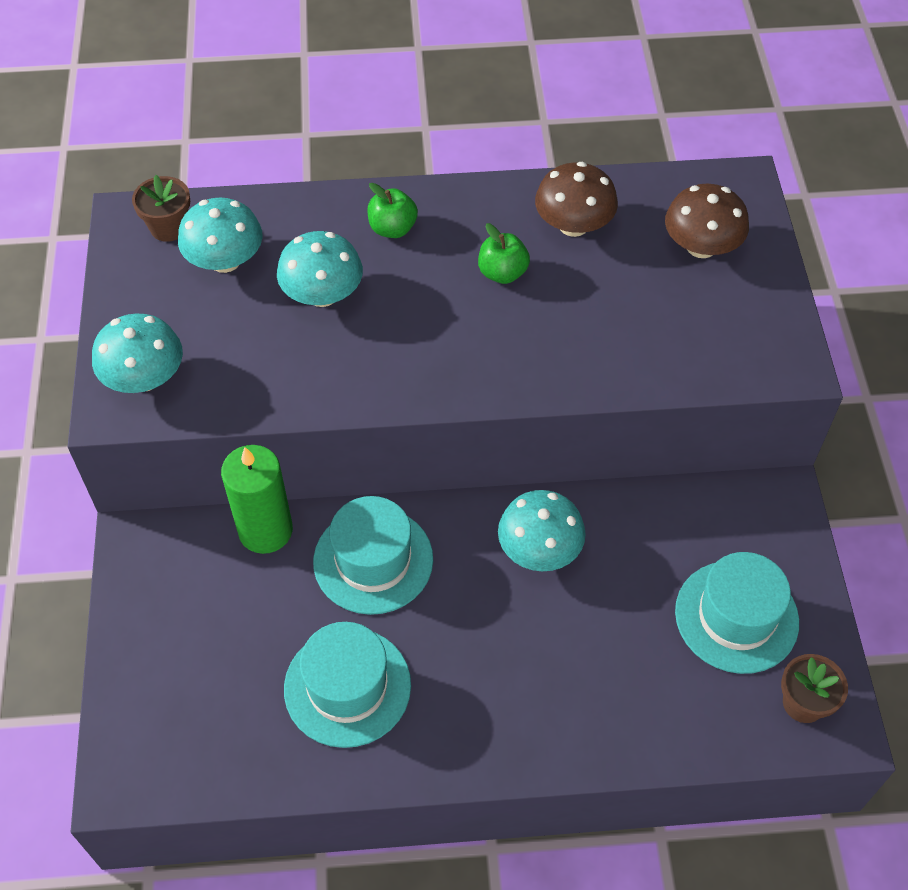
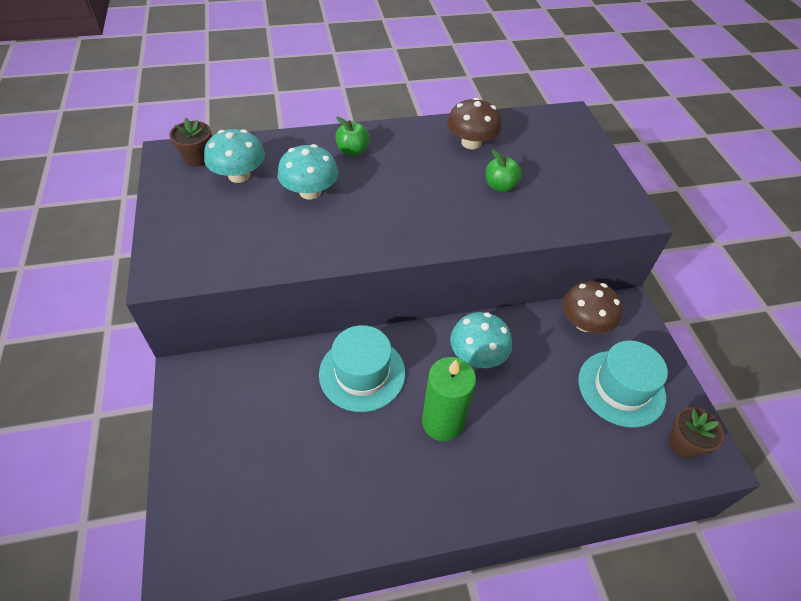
camera: 10 degrees left, 5 degrees down
(144, 378) = (184, 252): turquoise mushroom -> none
(265, 530) = (281, 359): green candle -> green candle (442, 422)
(347, 686) = (355, 467): turquoise hat -> none
(502, 273) = (431, 172): green apple -> green apple (500, 186)
(701, 246) = (555, 150): brown mushroom -> brown mushroom (584, 323)

